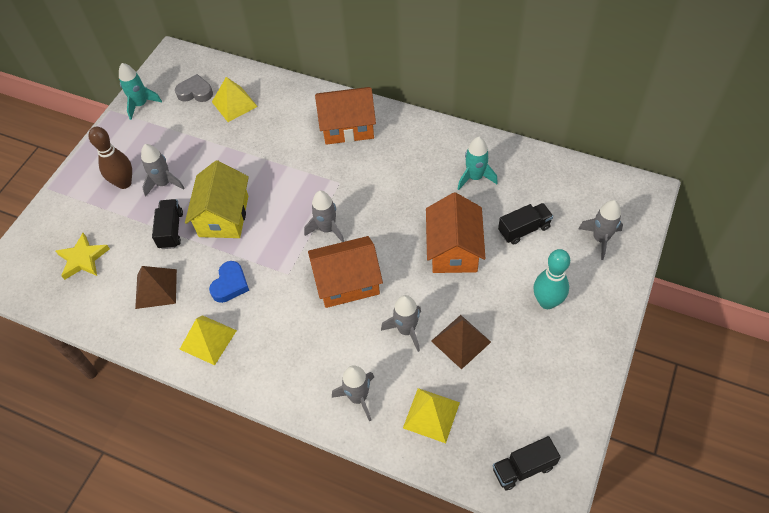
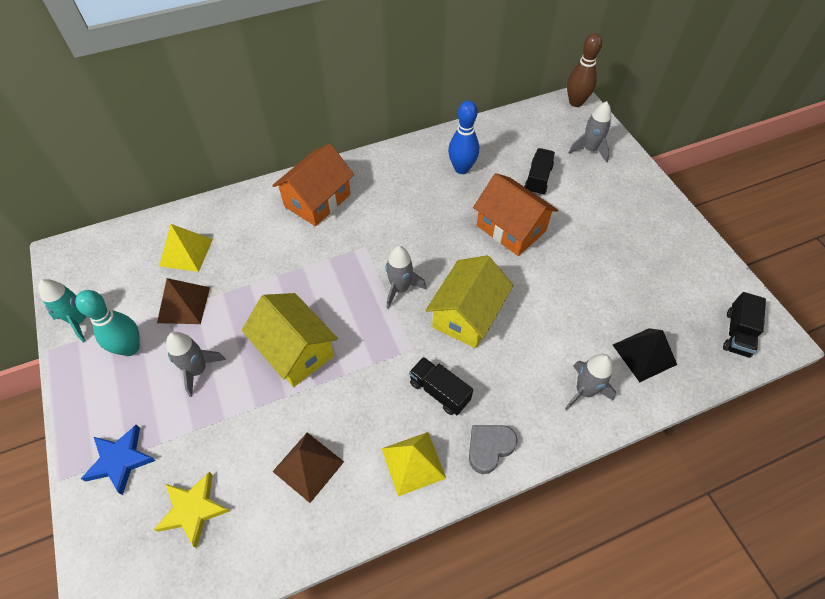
camera: 50 degrees left, 0 degrees up
(80, 202) = (120, 460): none -> blue star
(124, 183) = (151, 403): brown bowling pin -> brown bowling pin (576, 102)
(171, 230) = (258, 404): black truck -> black truck (439, 391)
(195, 92) = (131, 269): grey heart -> grey heart (489, 448)
(230, 284) = (374, 400): blue heart -> none
(347, 282) = (467, 315): orange house -> yellow house
(406, 330) = (553, 311): grey rocket -> none
(431, 415) = (644, 354): yellow pyramid -> black pyramid
(461, 341) = (596, 286): brown pyramid -> brown pyramid (184, 305)
(475, 177) = (462, 168): turquoise rocket -> blue bowling pin
(547, 302) = (611, 214): turquoise bowling pin -> turquoise bowling pin (130, 348)

